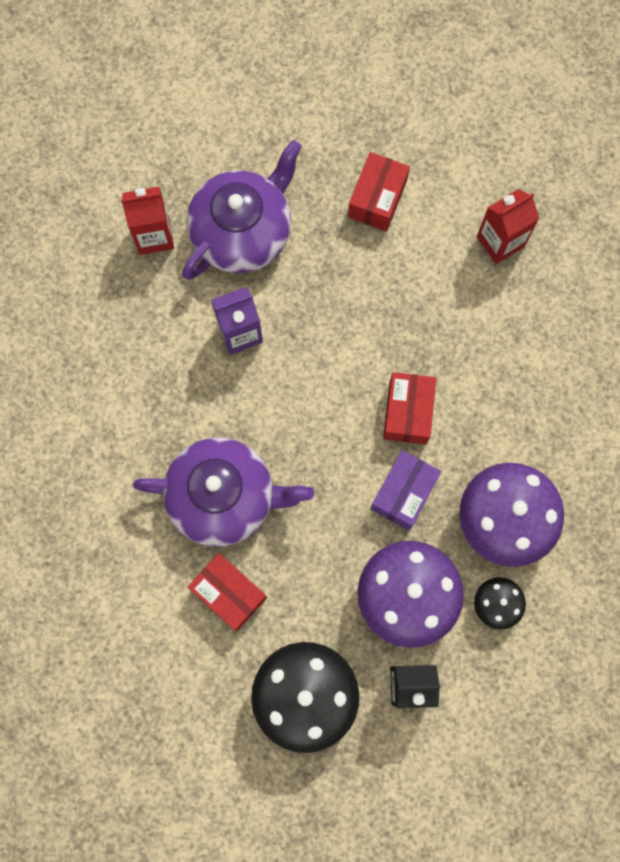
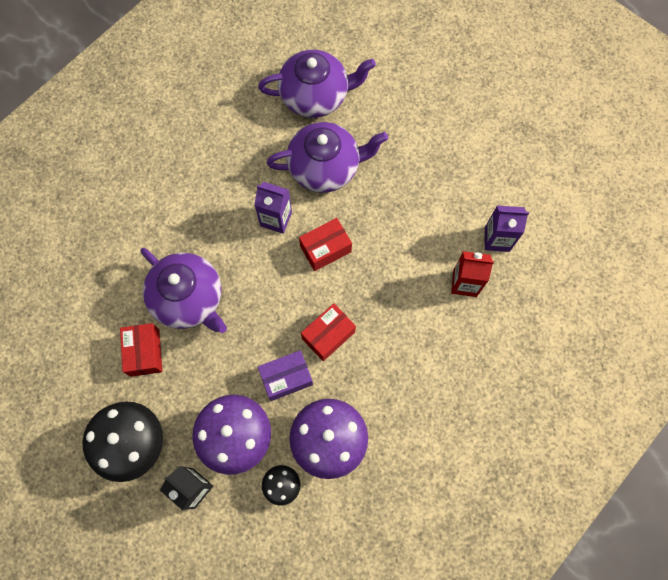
camera: 40 degrees right, 5 degrees down
(154, 236) = (277, 134): red carton -> none
(158, 157) = (315, 96): none -> purple teapot
(377, 199) = (414, 206): red box -> red box (325, 249)
(493, 167) = (497, 239): none -> purple carton

